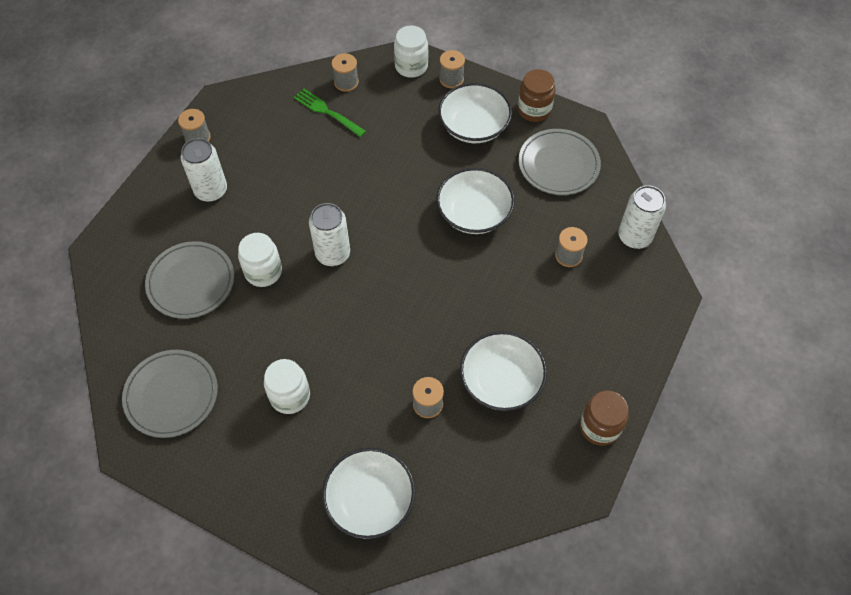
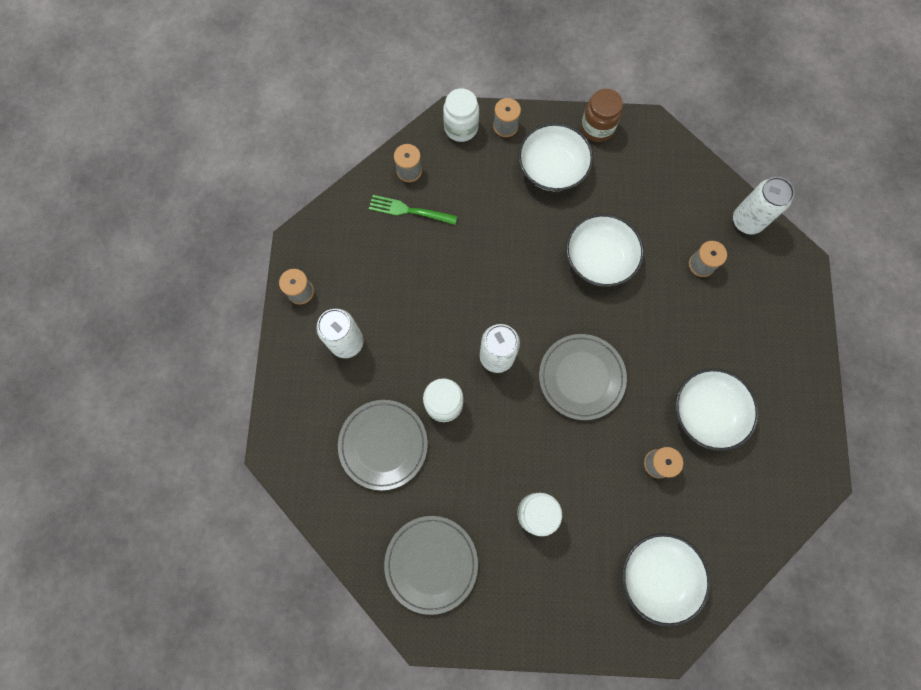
camera: 25 degrees left, 15 degrees up
(558, 164) = (647, 176): grey plate -> grey plate (581, 377)
(599, 427) = (807, 416): brown jar -> none

